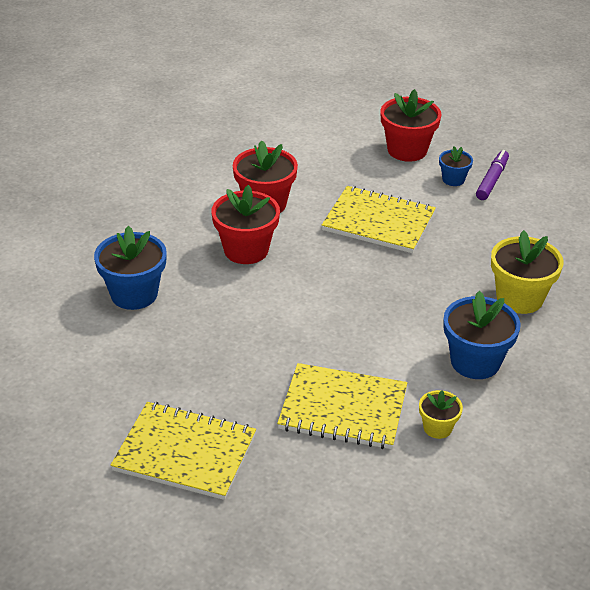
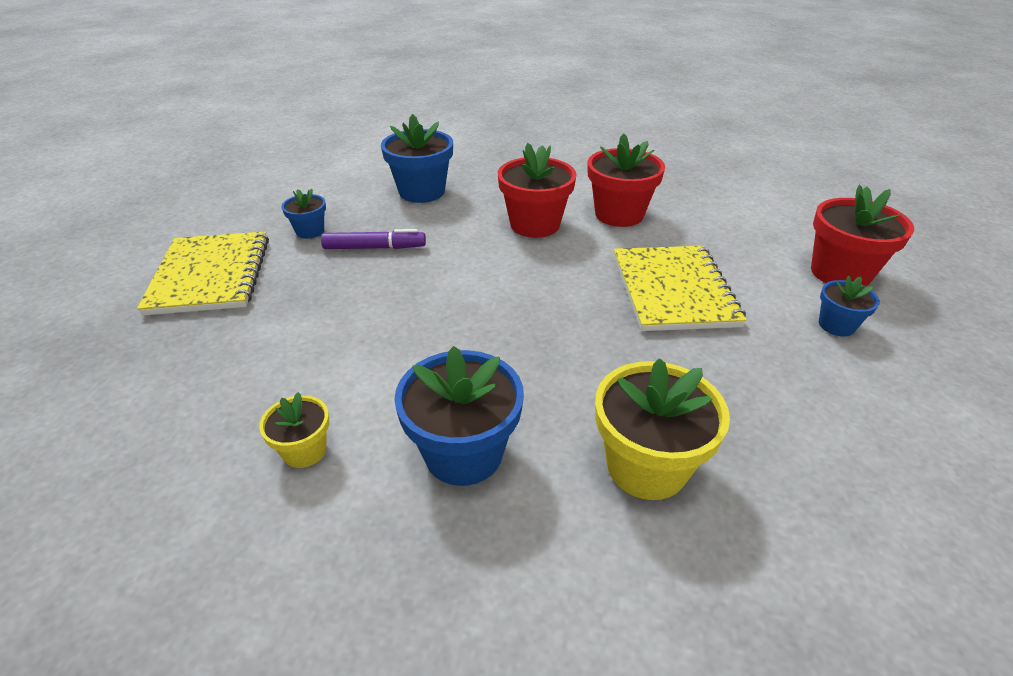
camera: 65 degrees right, 0 degrees up
(152, 379) = (310, 231): none -> blue flower pot
(343, 409) = (311, 356): yellow notebook -> none
(492, 180) = (887, 361): purple marker -> purple marker (375, 248)

